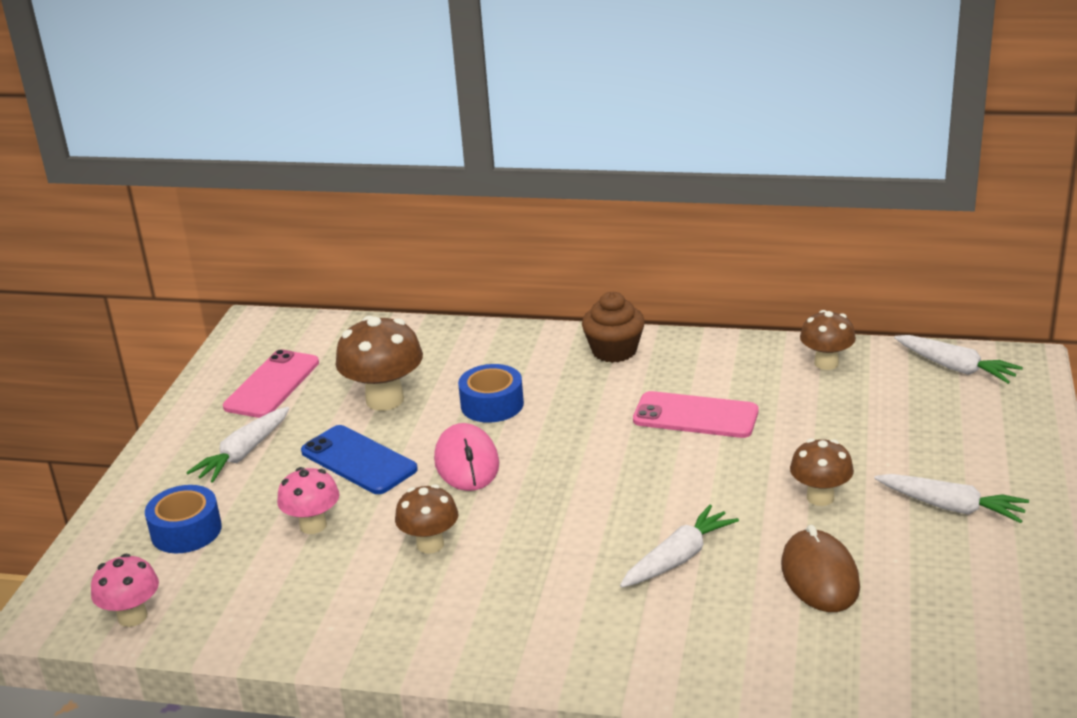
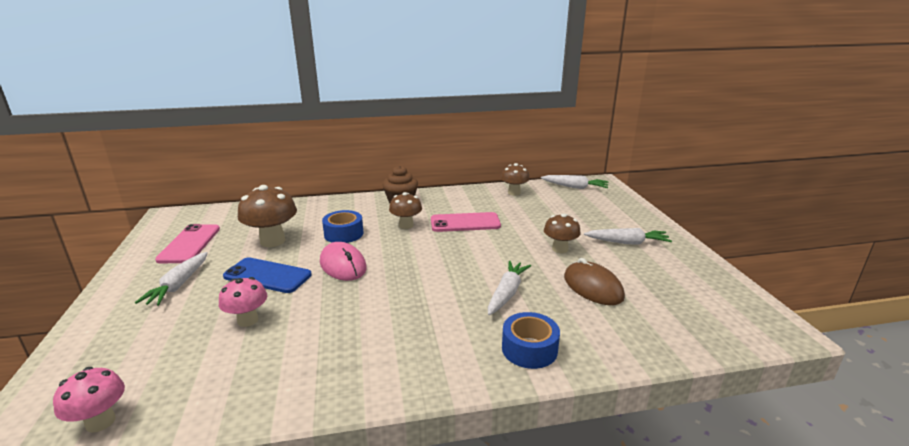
camera: 25 degrees left, 5 degrees down
(186, 531) = (141, 343): blue tape -> blue tape (529, 349)
(430, 544) = (341, 316): brown mushroom -> brown mushroom (406, 225)

